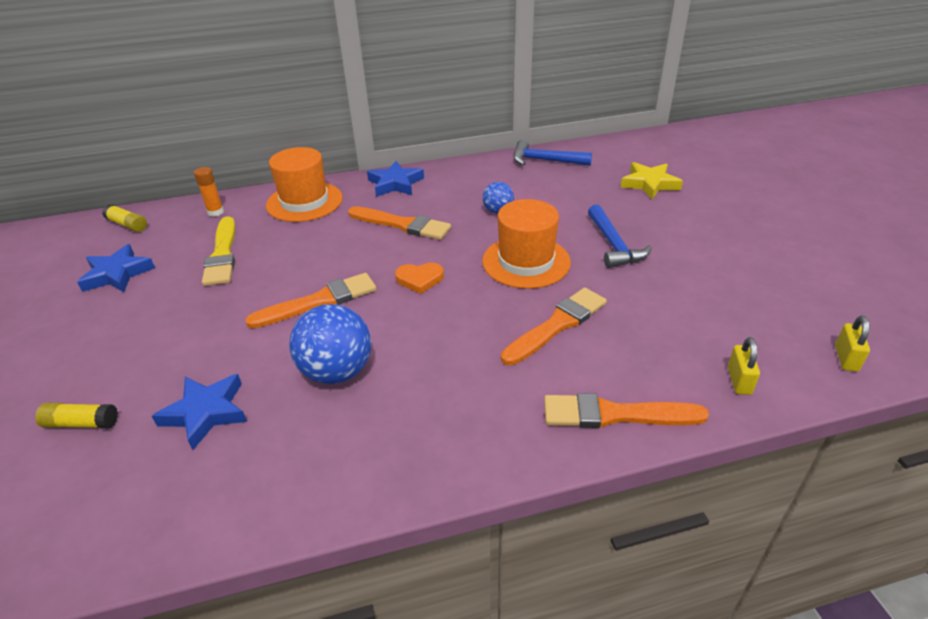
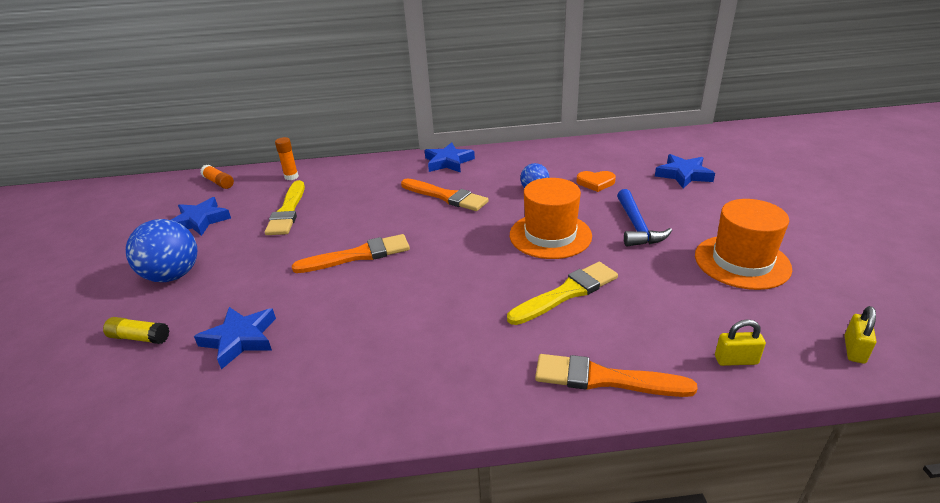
camera: 10 degrees right, 5 degrees down
(127, 225) = (219, 182): yellow glue stick -> orange glue stick
(304, 202) = (366, 172): orange hat -> orange hat (742, 262)
(337, 371) = (358, 316): blue ball -> blue ball (173, 275)
(419, 279) = (450, 243): orange heart -> orange heart (596, 182)
(545, 160) = (588, 149): blue hammer -> none
(557, 325) = (567, 293): orange brush -> yellow brush
(649, 184) = (683, 175): yellow star -> blue star
(739, 380) = (736, 360): yellow padlock -> yellow padlock turned 75 degrees clockwise

